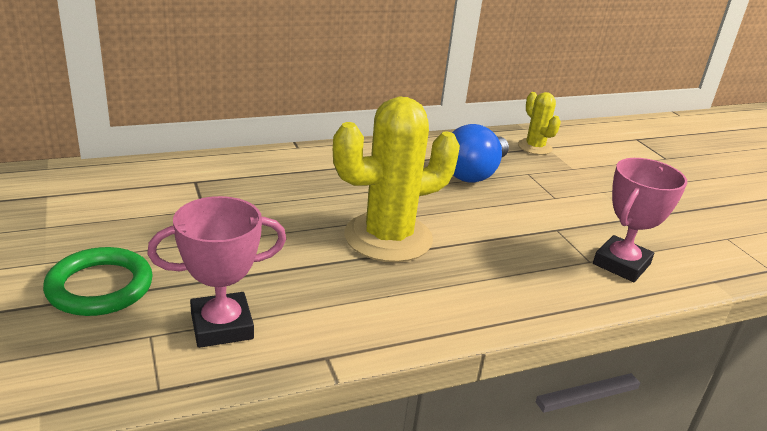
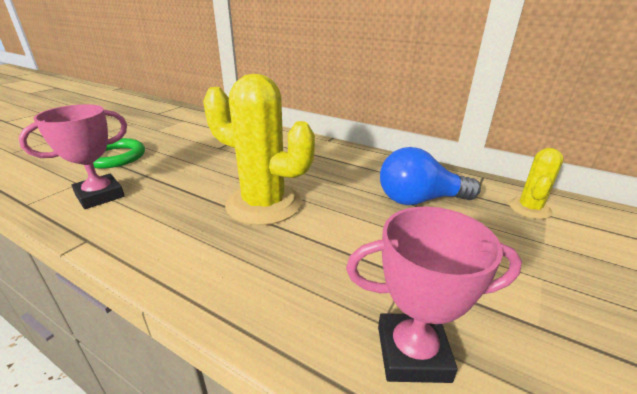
camera: 55 degrees right, 0 degrees up
(222, 326) = (100, 196): pink trophy -> pink trophy turned 75 degrees counterclockwise

